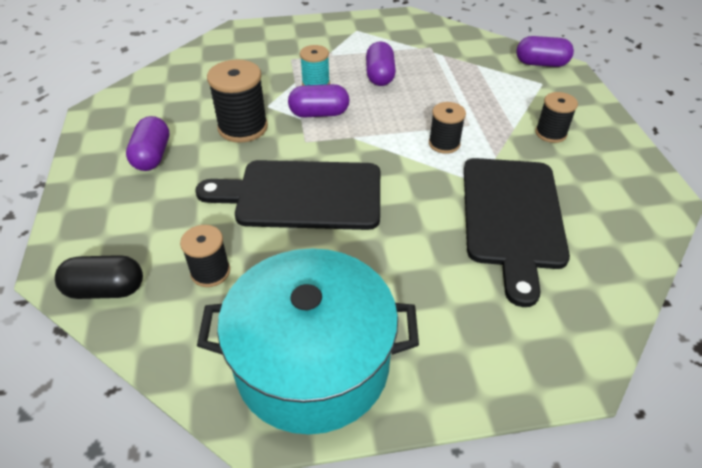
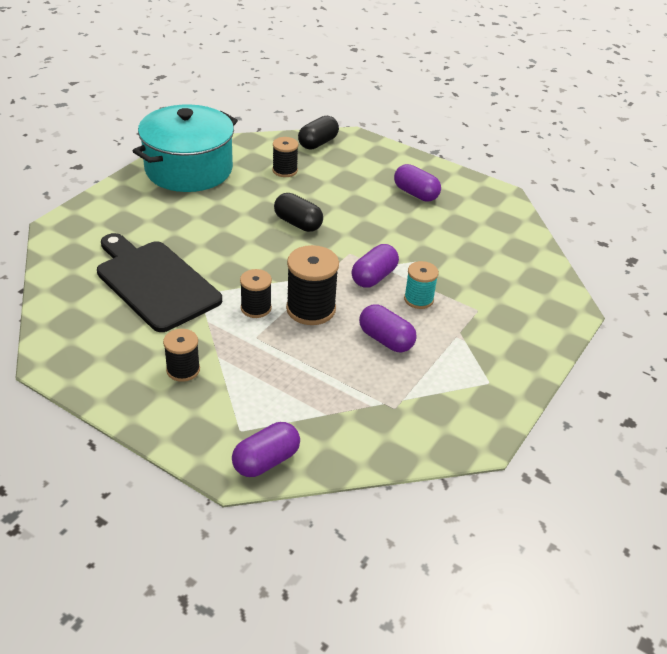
camera: 130 degrees right, 5 degrees down
(243, 127) = (402, 237): black spool -> black spool (311, 309)
(302, 195) = (298, 223): black cutting board -> black capsule

